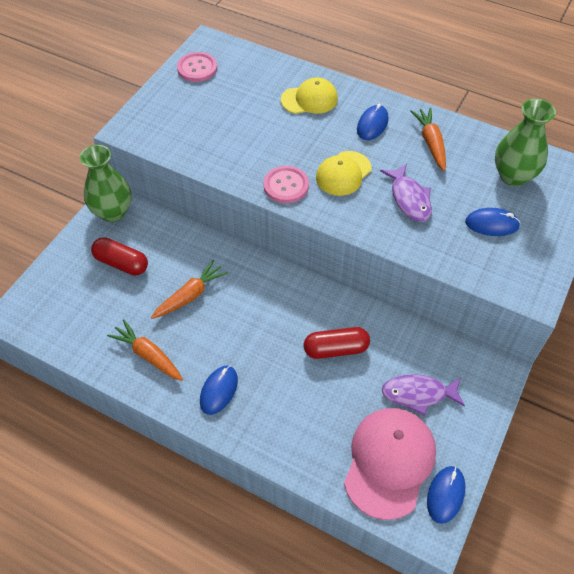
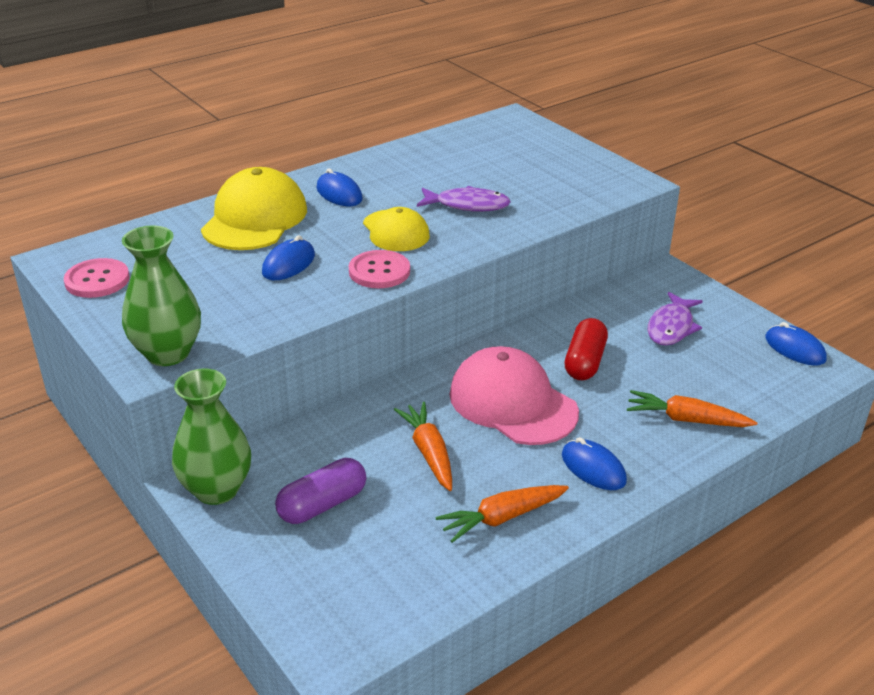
camera: 65 degrees left, 20 degrees down
(121, 263) = (322, 504): red capsule -> purple capsule
(309, 99) = (255, 218): yellow cap -> yellow cap, size x1.59
(389, 462) = (745, 371): pink cap -> pink cap (512, 403)
(430, 143) = (401, 171): orange carrot -> orange carrot (686, 420)
(491, 224) = (538, 175): blue mouse -> blue mouse (288, 264)
(513, 176) = (486, 146): green vase -> green vase (168, 353)

